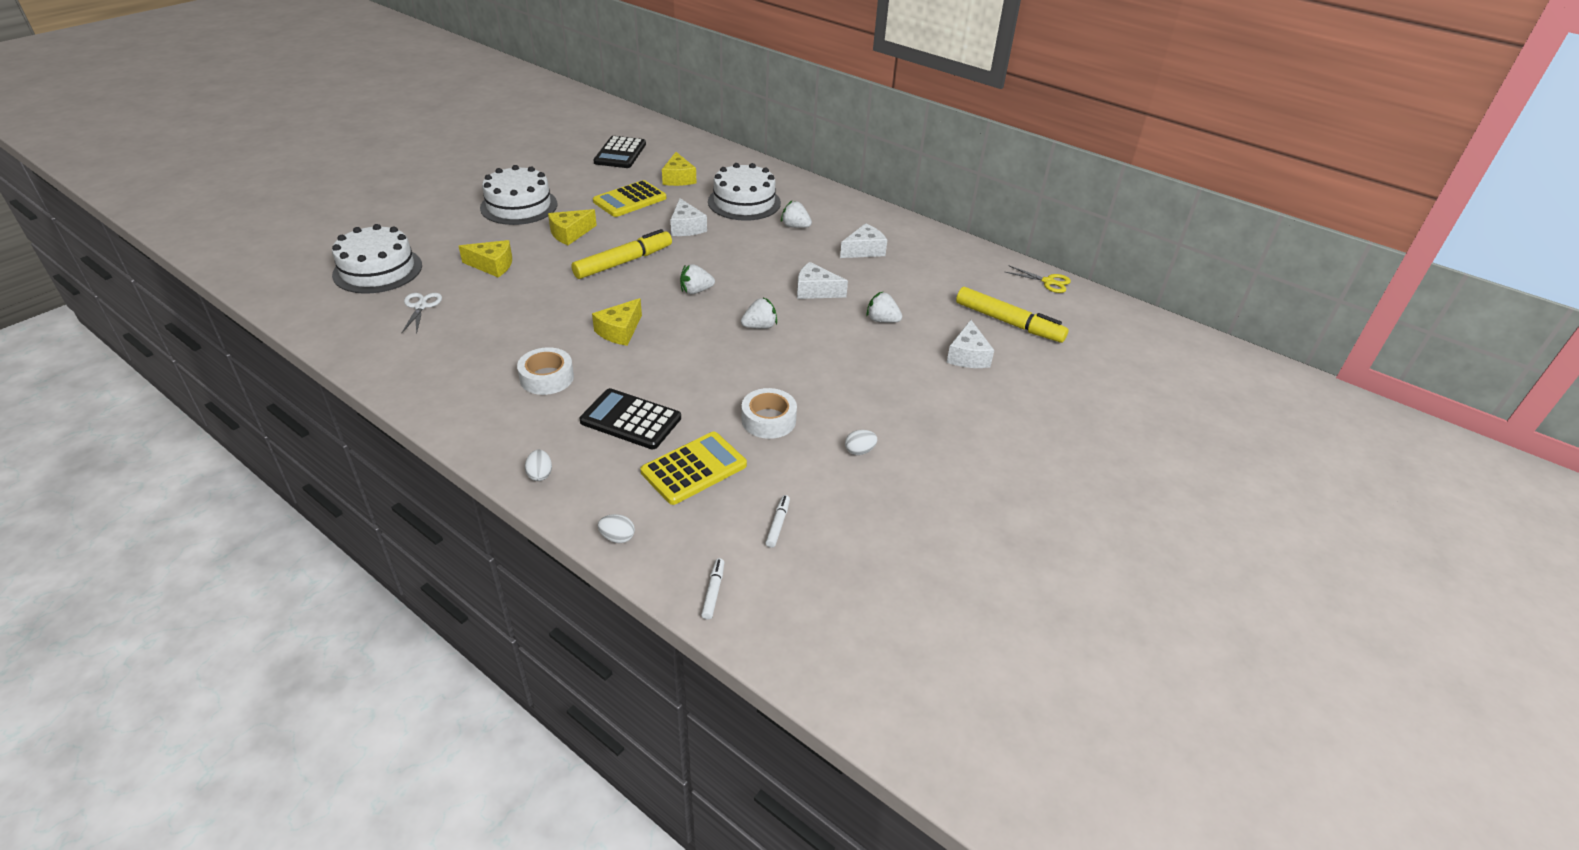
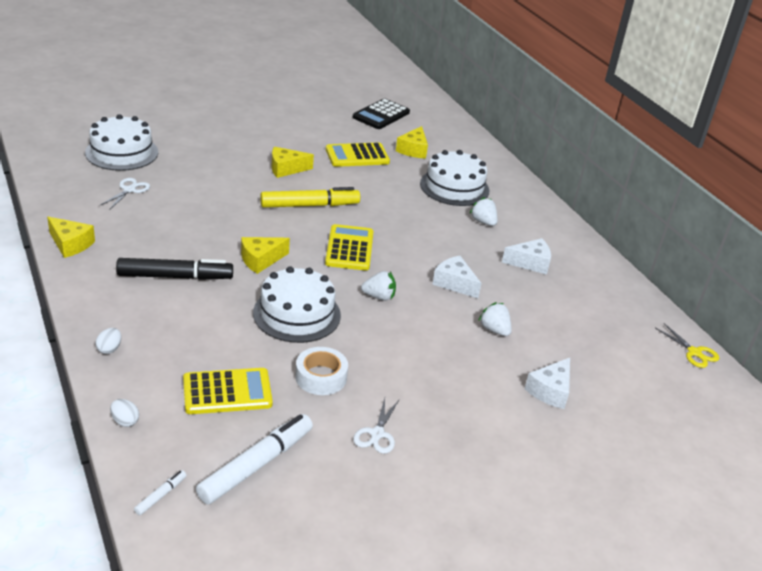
camera: 25 degrees right, 5 degrees down
(492, 265) = (206, 175): yellow cheese -> yellow cheese (70, 244)
(519, 206) = (264, 134): white cake -> white cake (297, 314)
(547, 378) = (175, 277): white tape -> black marker
(631, 420) = (211, 334): black calculator -> none
(686, 227) = (386, 193): white cheese -> none
(696, 291) = (349, 248): white strawberry -> yellow calculator
(778, 524) = (256, 465): white marker -> white marker, size x2.32
(859, 451) = (377, 434): white egg -> white scissors
(1008, 322) = (618, 376): yellow marker -> none

